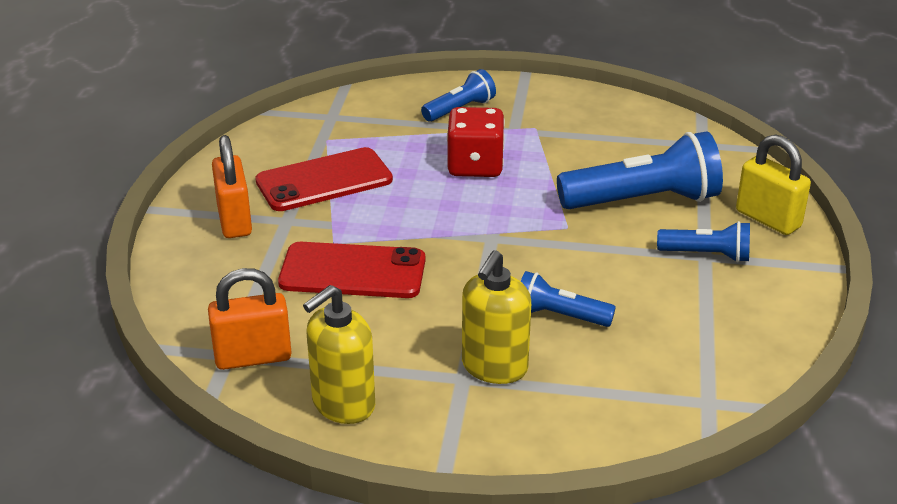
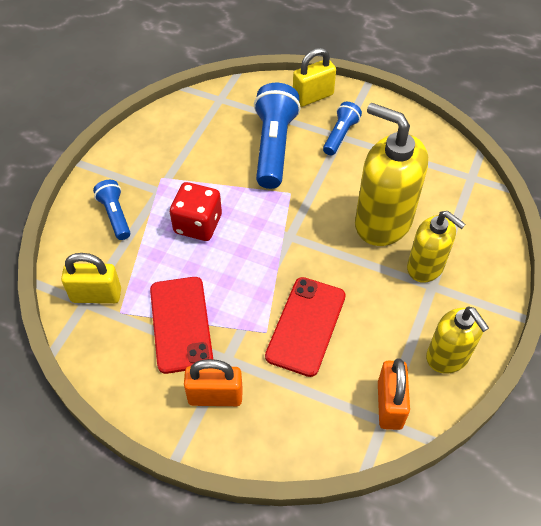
camera: 75 degrees left, 20 degrees up
(343, 121) = (96, 295): none -> yellow padlock
(559, 316) = (382, 222): blue flashlight -> yellow soap dispenser

